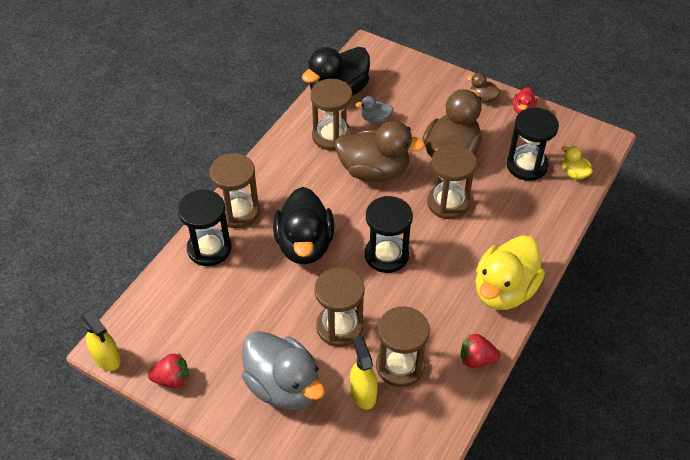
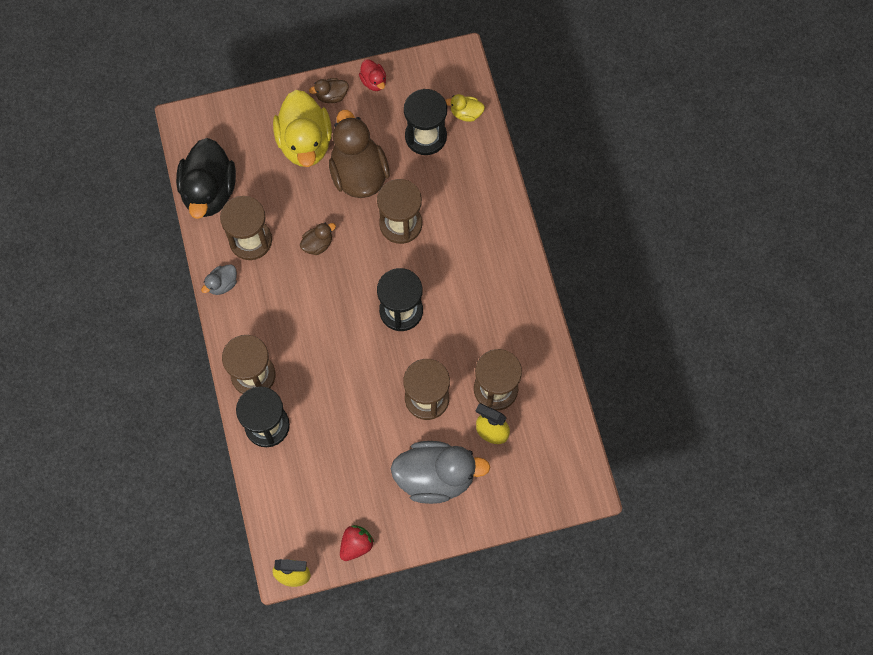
camera: 45 degrees left, 20 degrees up
(304, 245) = (334, 357): black duck -> none
(374, 171) = (317, 244): brown duck -> brown duck, size x0.45
(375, 119) = (267, 192): grey duck -> grey duck (222, 284)
(476, 359) = (539, 337): red strawberry -> none
(504, 290) = (508, 265): yellow duck -> yellow duck (305, 143)

